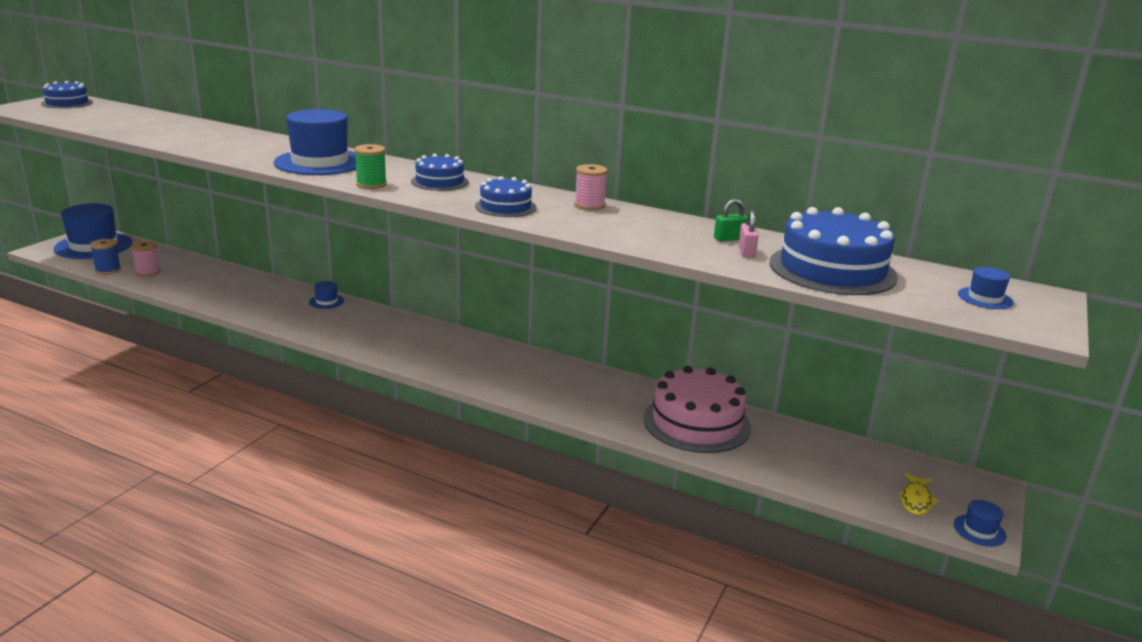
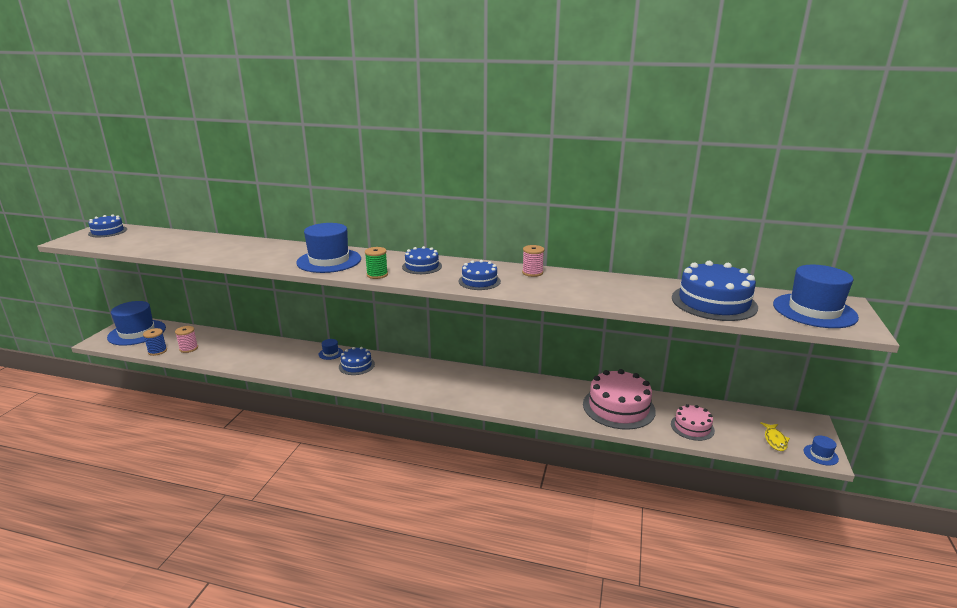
camera: 10 degrees left, 0 degrees up
(353, 320) = (356, 365): none -> blue cake
(729, 239) = (637, 287): green padlock -> none
(746, 252) = (654, 296): pink padlock -> none
(795, 464) = (692, 427): none -> pink cake
(985, 298) = (814, 311): blue hat -> blue hat, size x2.31

